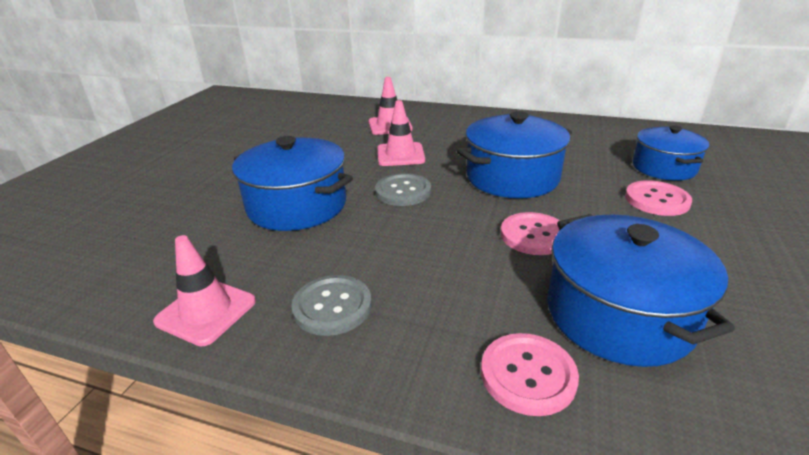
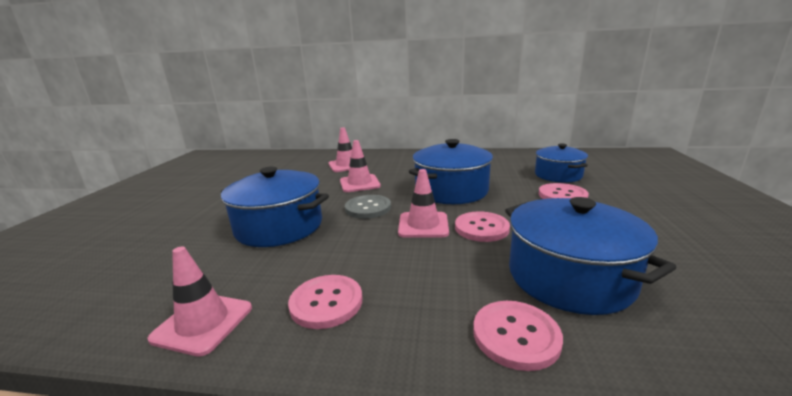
camera: 10 degrees left, 10 degrees down
(332, 306) = (326, 302): grey button -> pink button
(463, 223) = (423, 225): none -> pink traffic cone

